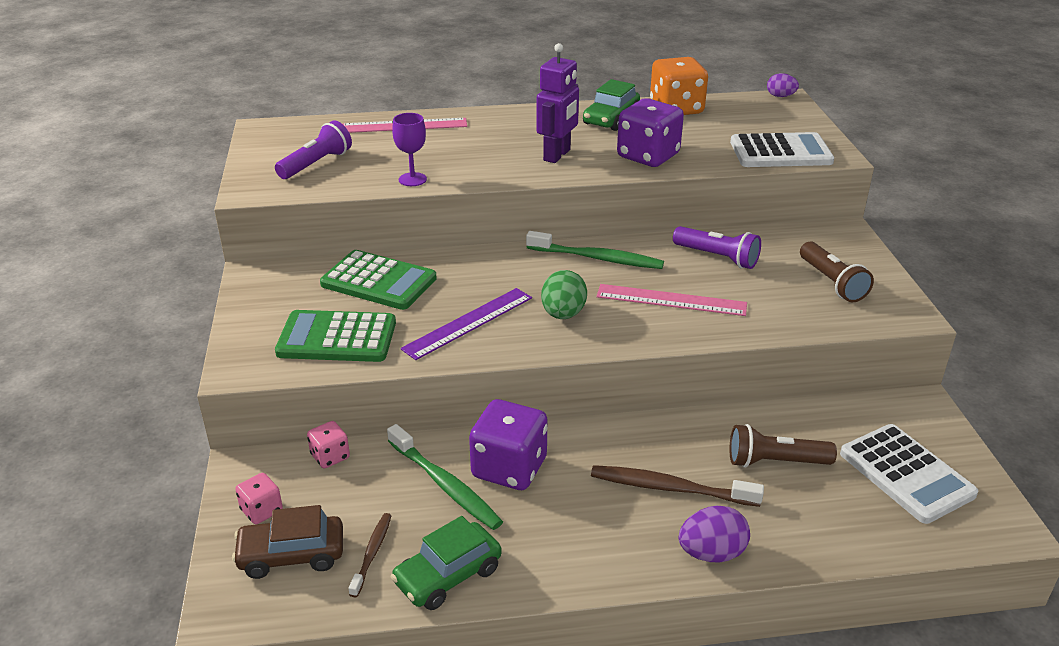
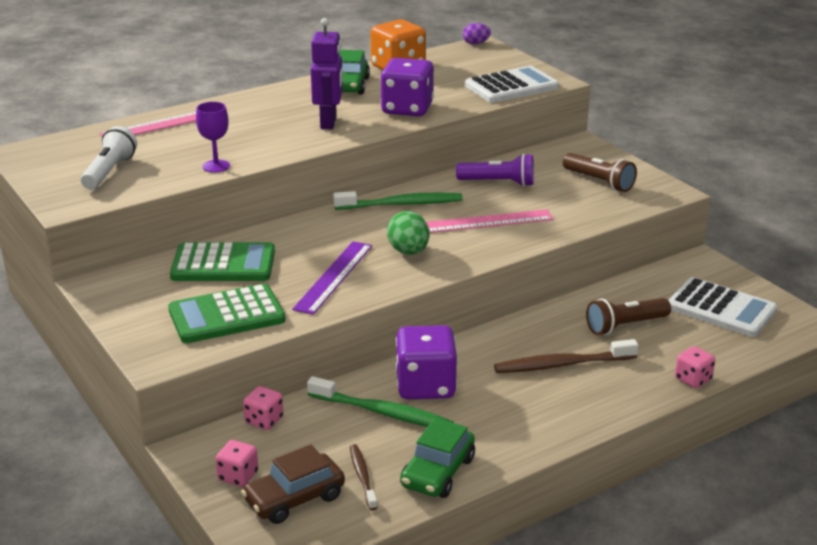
camera: 25 degrees left, 5 degrees down
(316, 164) = (109, 171): purple flashlight -> white flashlight
(711, 553) = (624, 398): purple egg -> none
(810, 556) = (693, 379): none -> pink dice

